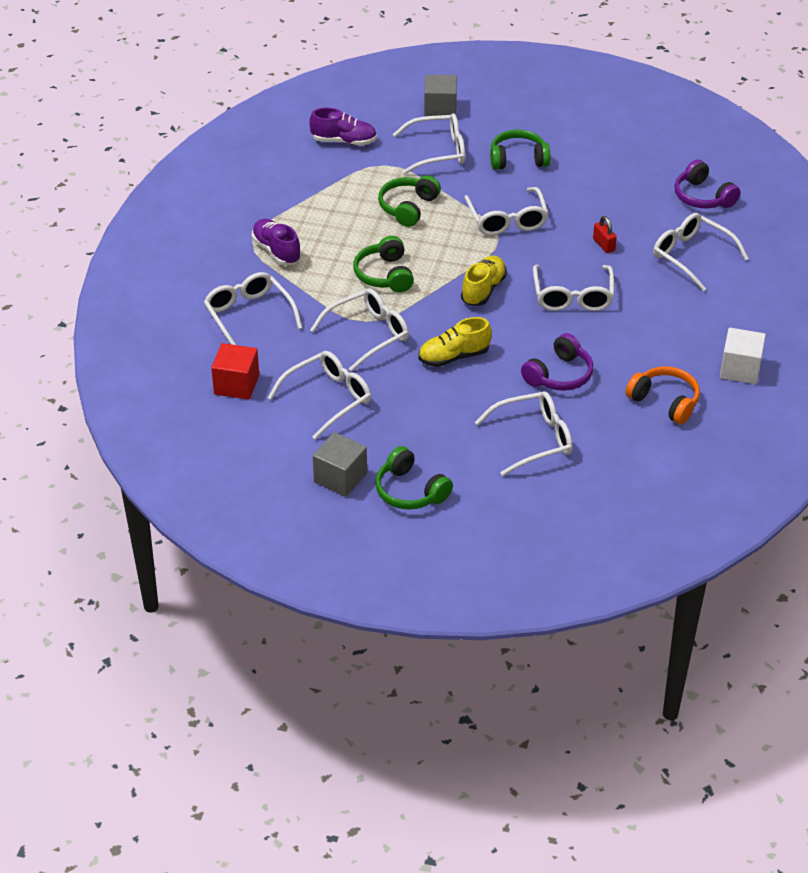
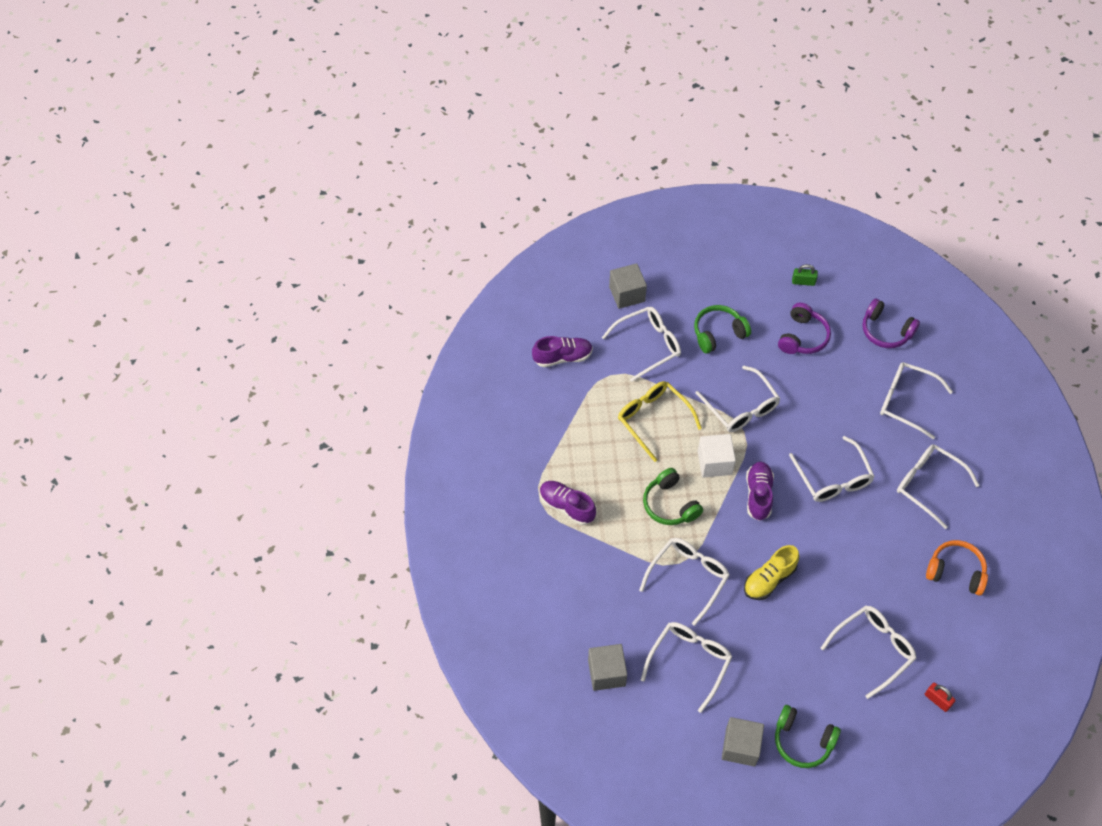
camera: 20 degrees left, 15 degrees up
(236, 385) = (606, 673): red cube -> grey cube
(249, 315) = (579, 590): white glasses -> white glasses (928, 485)
(408, 207) = (653, 419): green headphones -> yellow glasses
(483, 290) = (758, 495): yellow shoe -> purple shoe
(559, 375) = (861, 571): purple headphones -> purple headphones (802, 337)
(603, 245) = (831, 411): red padlock -> red padlock (937, 700)
(634, 140) = (803, 282): none -> green padlock
(740, 369) = (997, 516): white cube -> white cube (714, 463)

